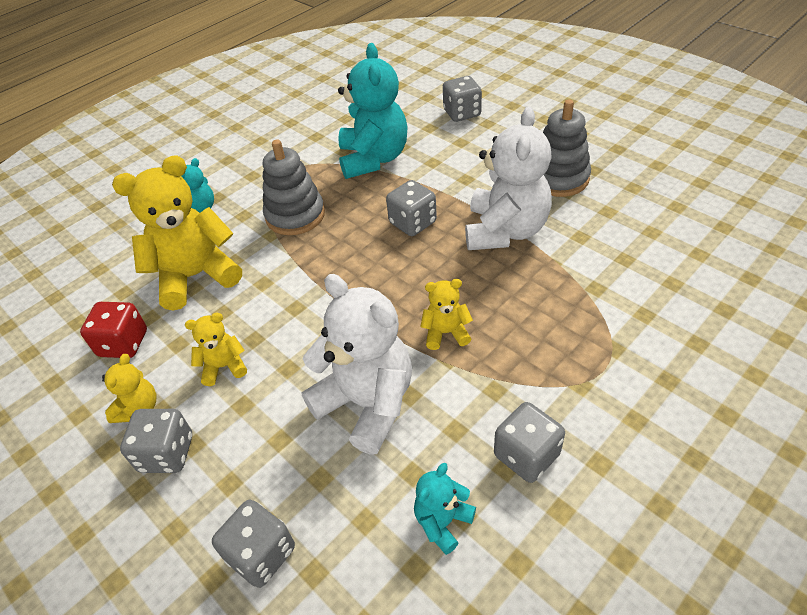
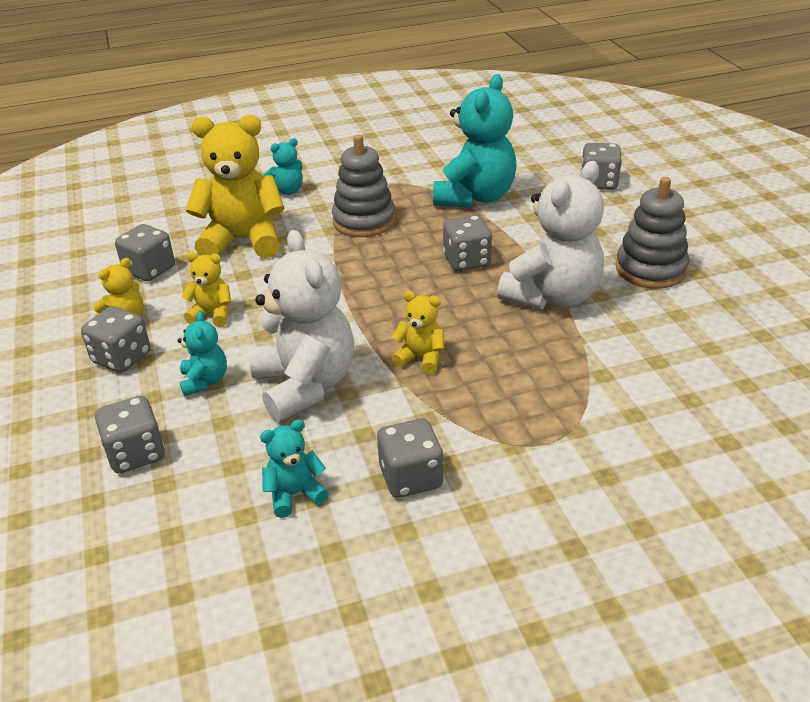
camera: 25 degrees right, 10 degrees down
(123, 343) = (150, 270): red dice -> grey dice
(270, 442) = (205, 381): none -> turquoise teddy bear

